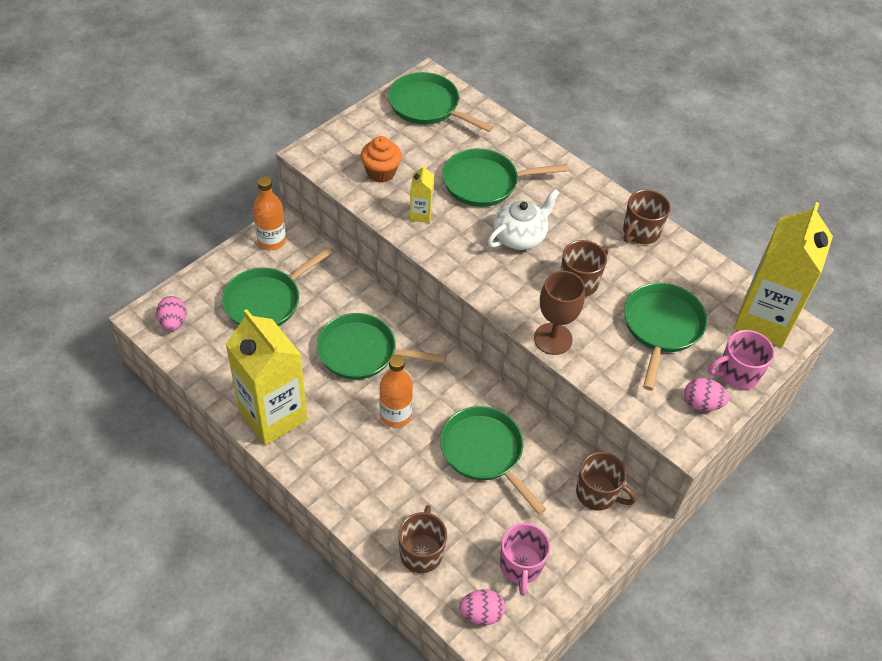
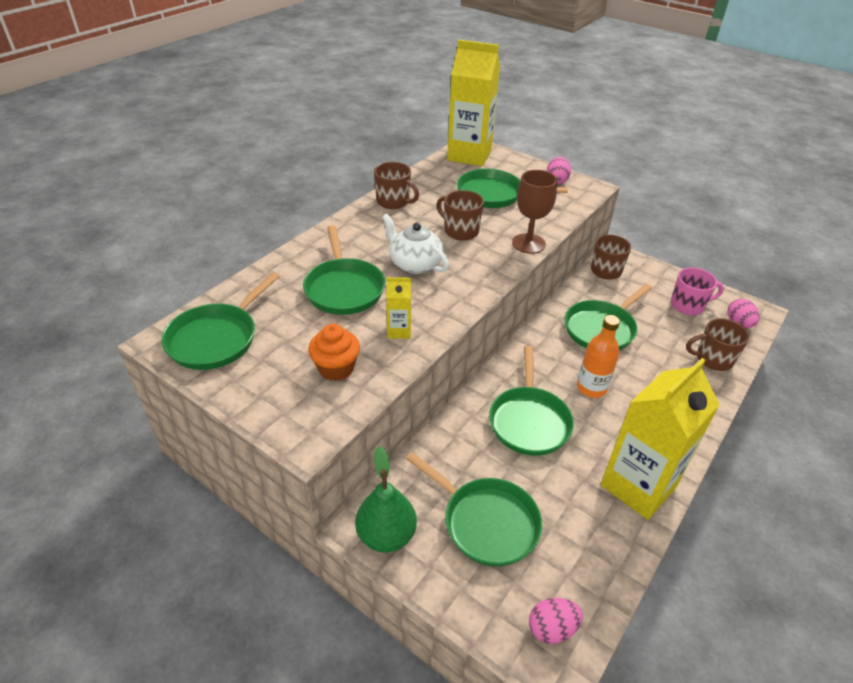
camera: 95 degrees left, 10 degrees down
(271, 241) = (386, 535): orange bottle -> green pear
(737, 374) = (522, 167): pink mug -> none

